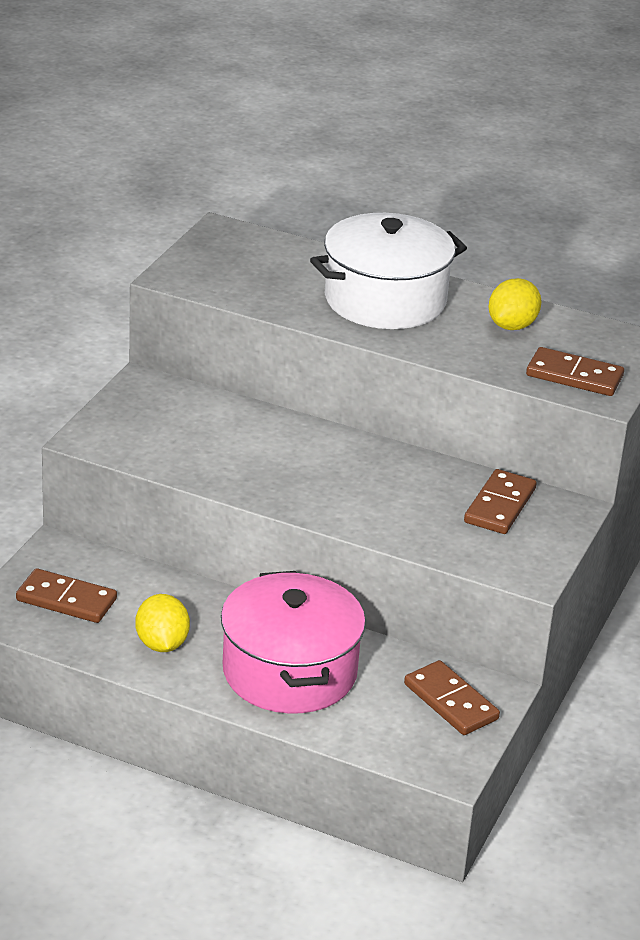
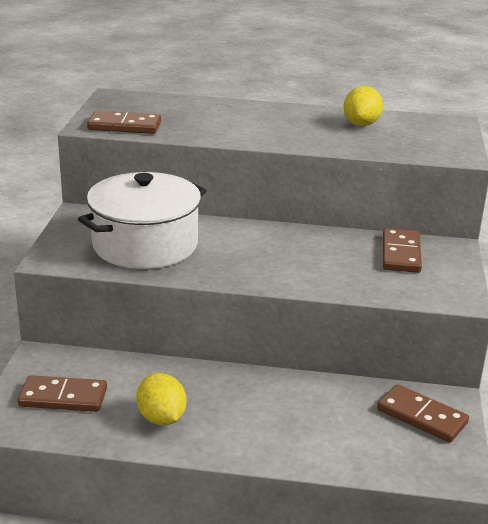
camera: 15 degrees left, 5 degrees down
(289, 671) = (280, 419): pink pot -> none
(385, 300) = (260, 121): white pot -> white pot (145, 244)
(574, 376) = (429, 147): brown domino -> brown domino (124, 126)

